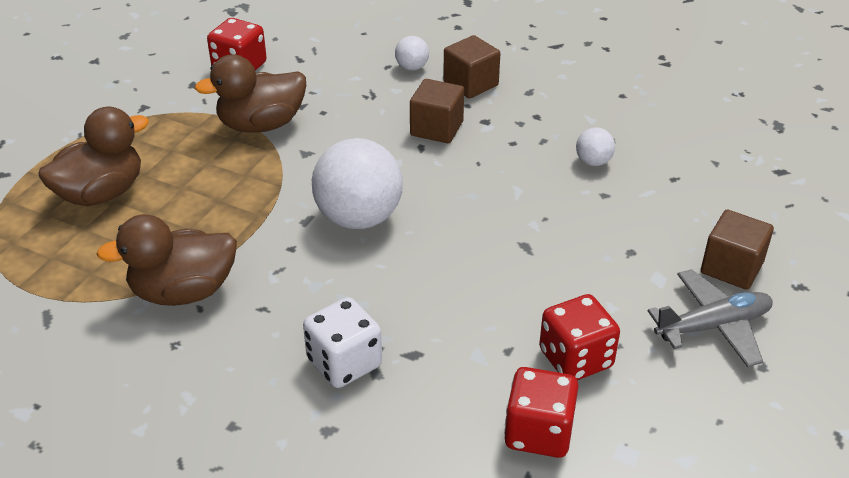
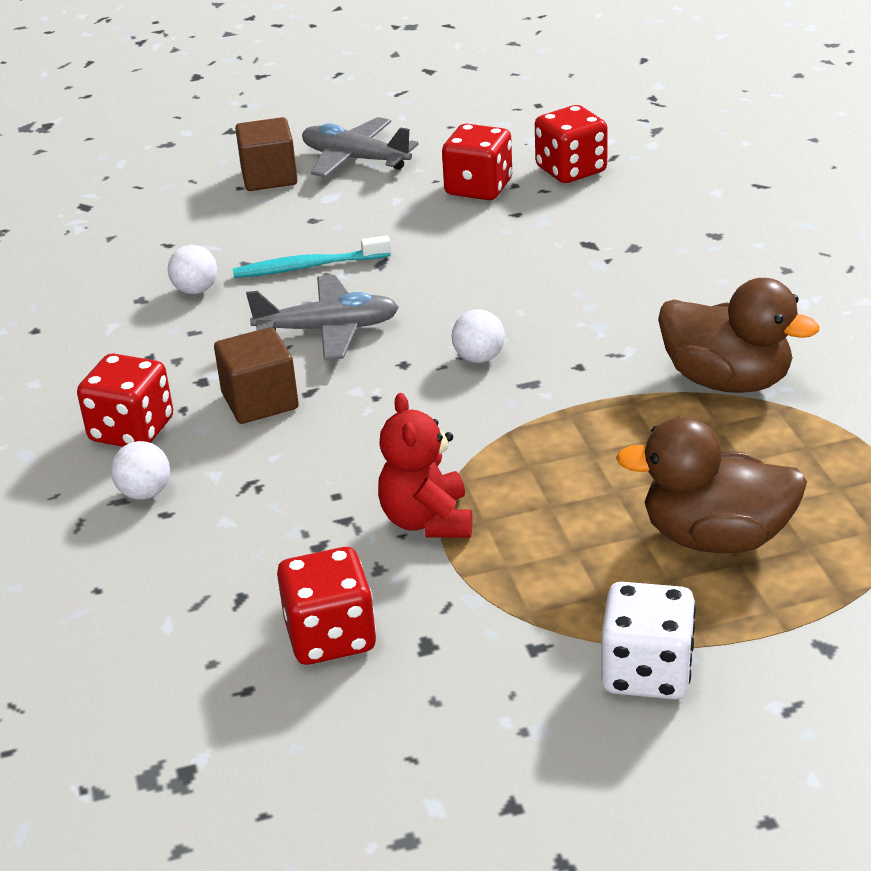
camera: 130 degrees left, 5 degrees down
(261, 125) = (427, 521): brown duck -> red teddy bear
(344, 363) = (650, 263): white dice -> white dice (647, 672)
(359, 218) = (479, 358): white ball -> white ball, size x0.46
(470, 84) = (132, 430): brown cube -> red dice
(473, 184) = (328, 330): none -> grey plane
(563, 215) = (308, 267): none -> turquoise toothbrush

